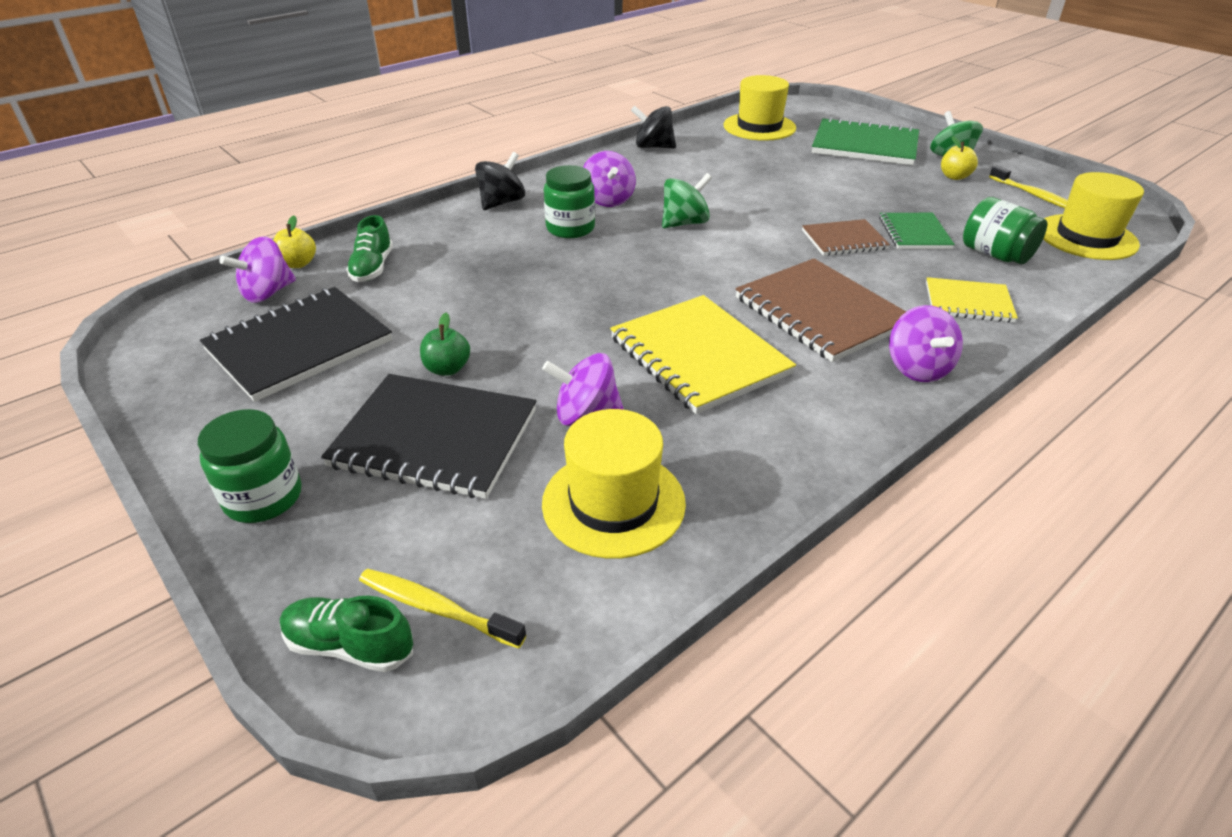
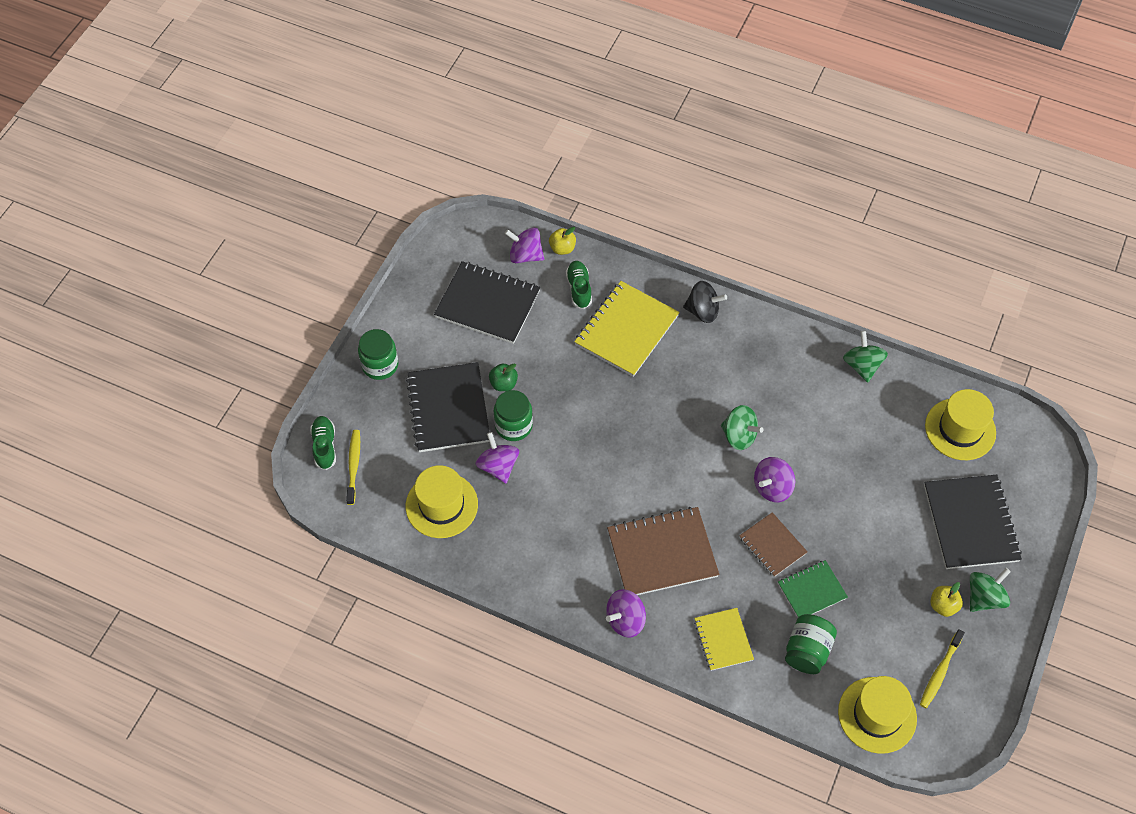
camera: 65 degrees right, 20 degrees up
(372, 268) = (579, 289): green shoe -> green shoe turned 105 degrees clockwise
(570, 228) = (690, 370): green jar -> green jar (513, 426)
(608, 200) = (746, 374): purple spinning top -> purple spinning top (772, 487)
(653, 147) = (862, 365): black spinning top -> green spinning top
(699, 356) = (578, 501): yellow notebook -> yellow notebook (626, 330)
(820, 312) = (662, 553): brown notebook -> brown notebook turned 45 degrees clockwise
(865, 145) = (970, 523): green notebook -> black notebook

